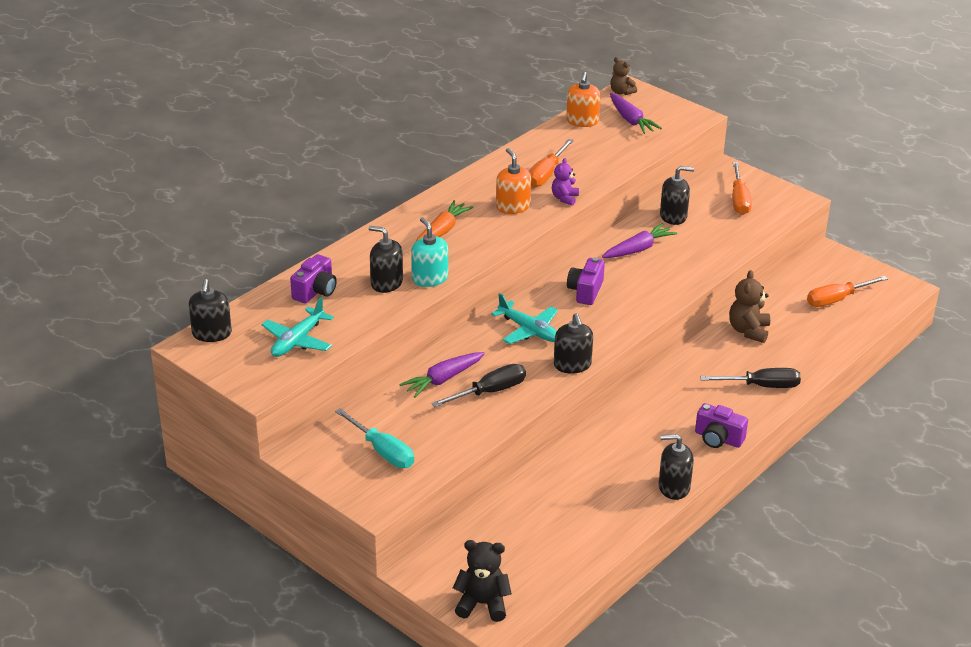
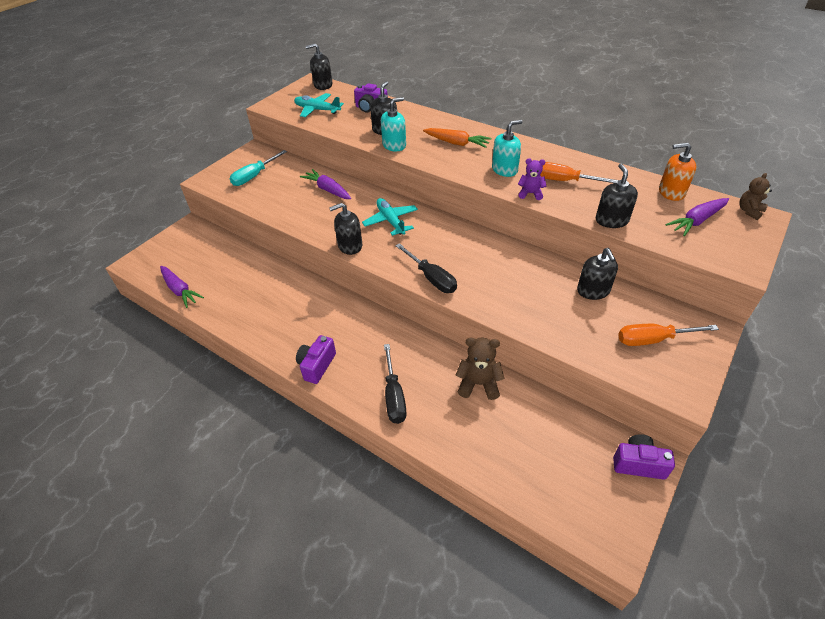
camera: 85 degrees right, 10 degrees up
(482, 604) = (156, 254): black teddy bear -> none
(490, 392) = (315, 210): black screwdriver -> black screwdriver (431, 278)
(513, 207) = (504, 169): orange soap dispenser -> turquoise soap dispenser
(529, 330) = (390, 221): turquoise plane -> turquoise plane turned 120 degrees clockwise
(585, 291) = (450, 245): purple camera -> purple camera (638, 464)
(638, 249) = (526, 271): purple carrot -> purple carrot (180, 290)
(674, 487) = (257, 339): black soap dispenser -> black soap dispenser (611, 220)
(837, 299) = (560, 464): orange screwdriver -> none

